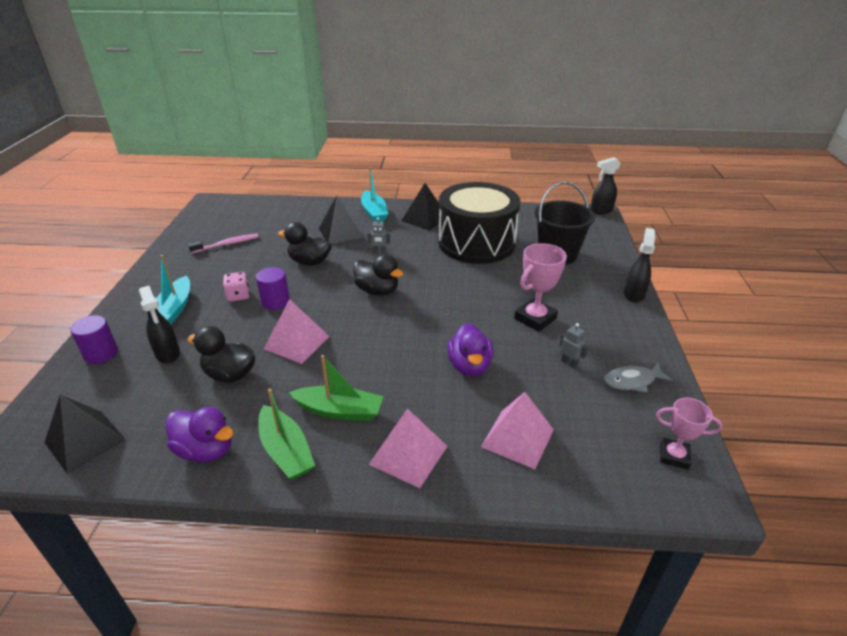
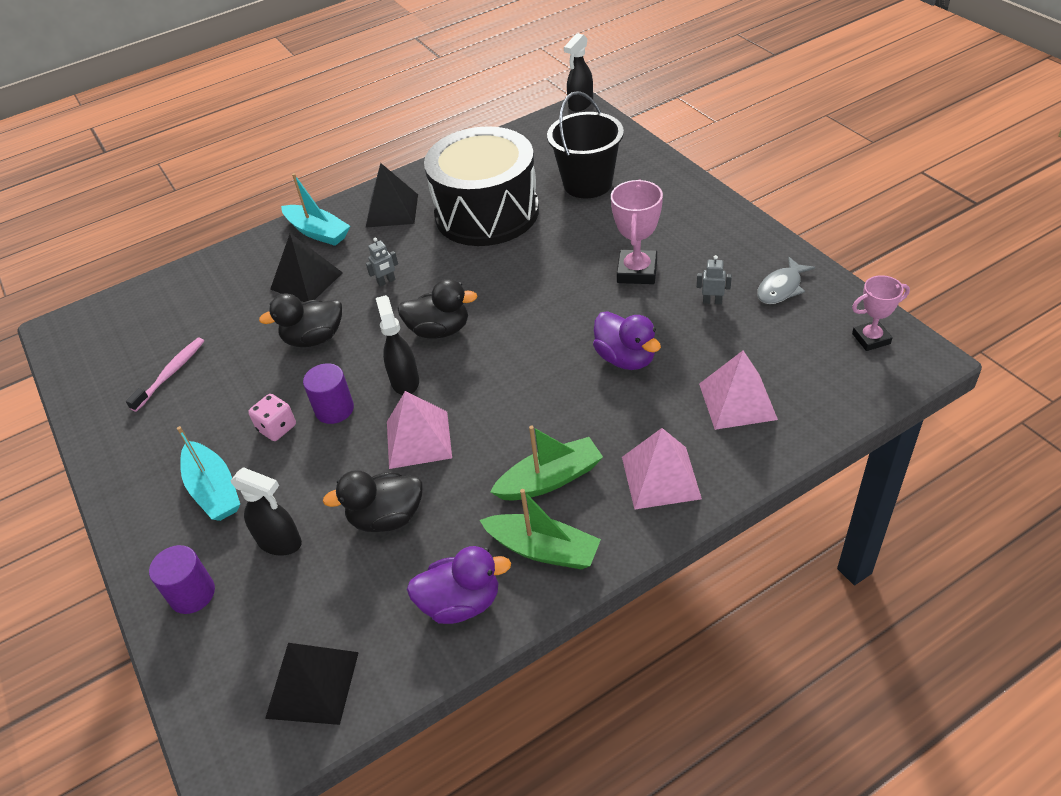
camera: 30 degrees left, 10 degrees up
(634, 294) = (703, 193): black spray bottle -> black spray bottle (405, 381)

